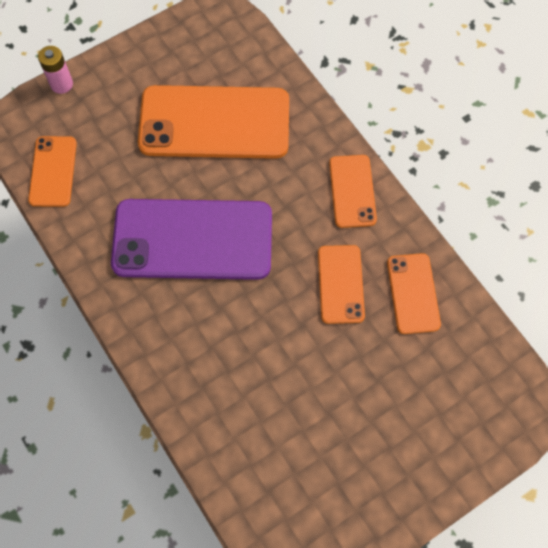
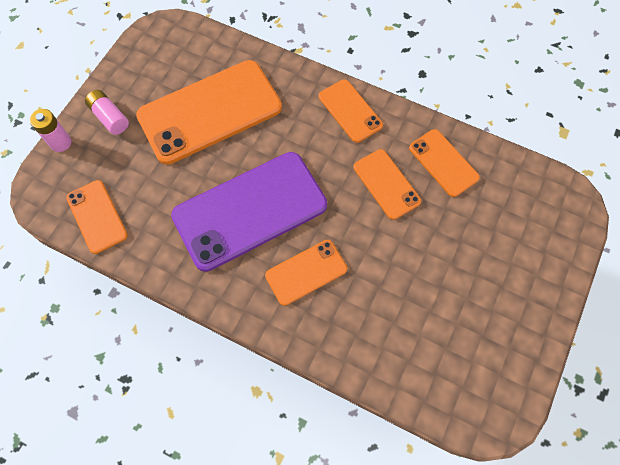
camera: 30 degrees left, 0 degrees up
(119, 81) = (110, 117): none -> pink battery
(208, 327) = (306, 272): none -> orange phone

